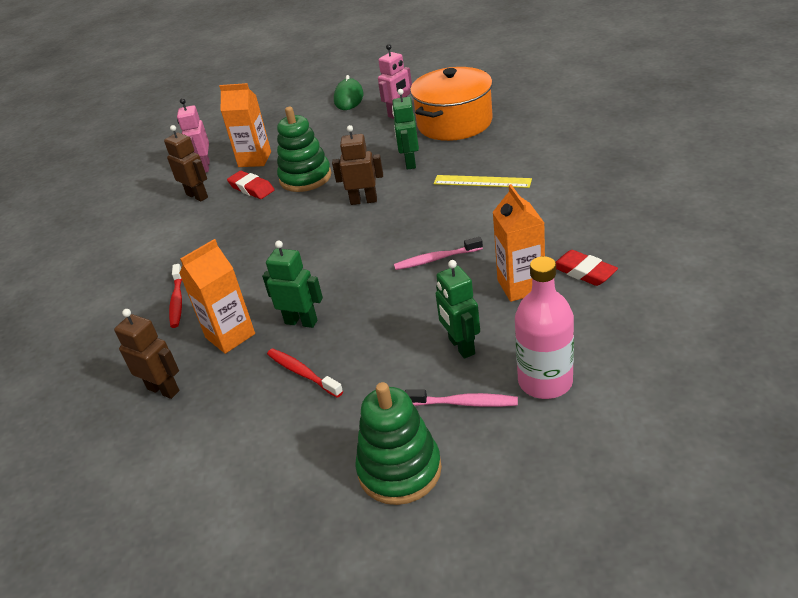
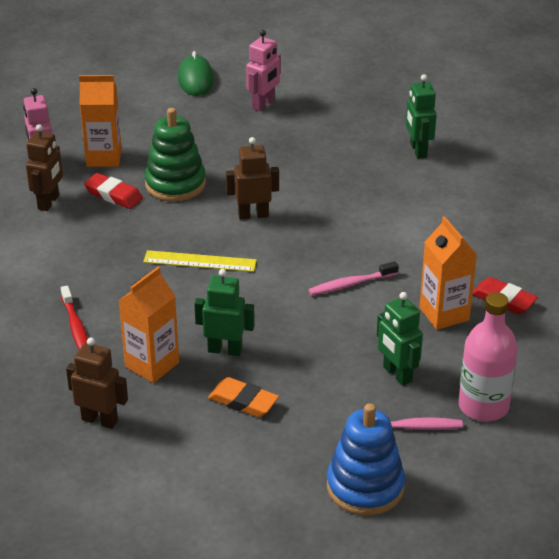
camera: 15 degrees left, 0 degrees up
(197, 196) = (49, 202): brown robot -> brown robot turned 75 degrees clockwise
(302, 373) = (243, 401): red toothbrush -> orange eraser
(399, 470) = (365, 487): green stacking toy -> blue stacking toy
(410, 163) = (294, 170): green robot -> green robot (418, 150)
(454, 123) = (333, 121): orange pot -> none
(482, 181) = (380, 196): yellow ruler -> yellow ruler (200, 261)

